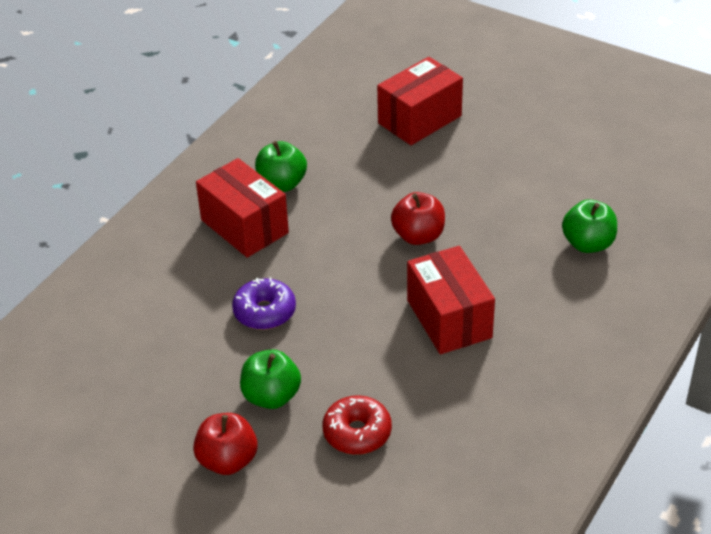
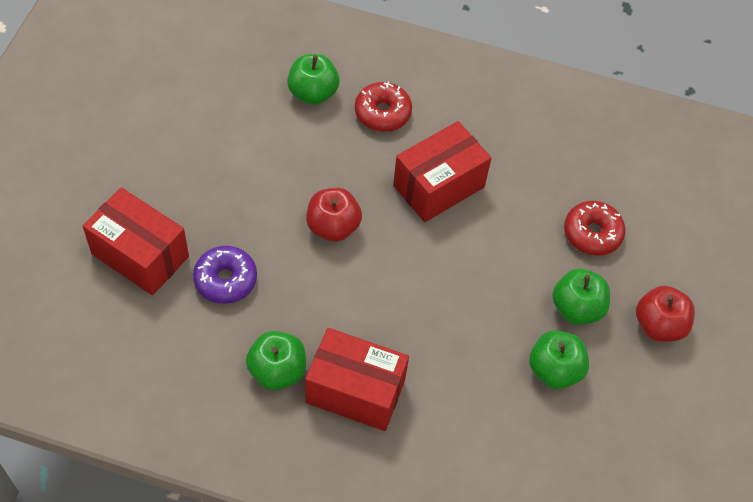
camera: 110 degrees left, 15 degrees up
(211, 363) = (554, 370): none -> green apple
(244, 226) = (355, 391): red box -> red box turned 75 degrees clockwise
(264, 312) = (474, 340): purple donut -> purple donut (225, 280)
(553, 292) = (382, 113): none -> red donut

